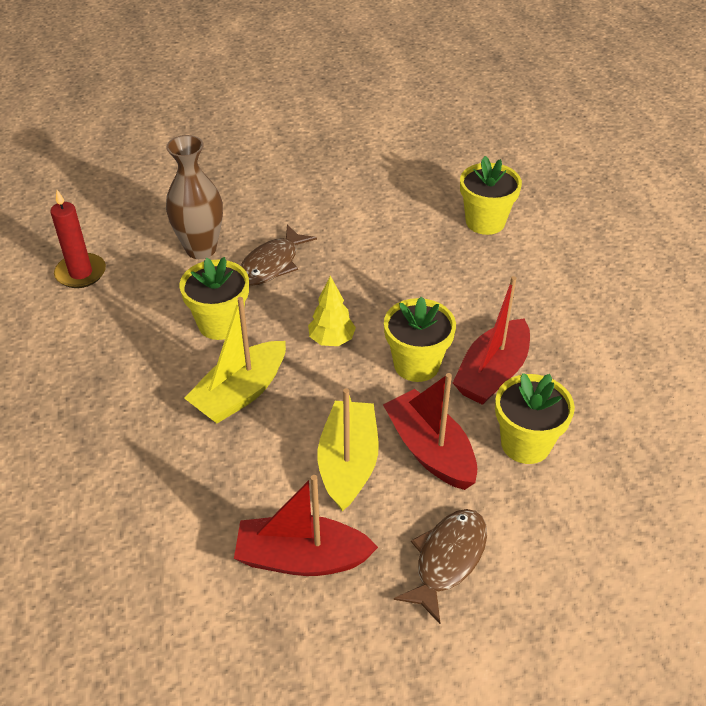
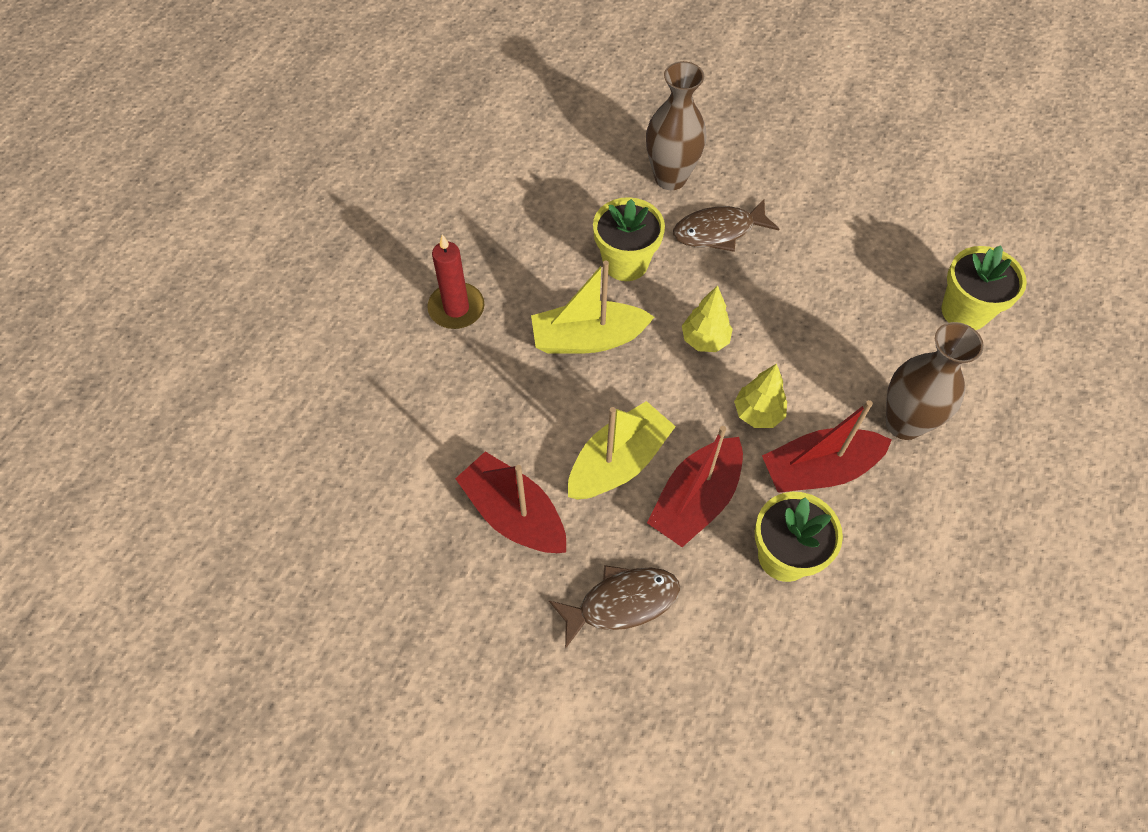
camera: 40 degrees right, 15 degrees up
(81, 273) = (555, 142): red candle -> red candle (456, 308)
(416, 364) = (758, 414): yellow flower pot -> yellow tree
(430, 450) = (695, 500): red boat -> red boat turned 150 degrees counterclockwise
(516, 310) = (904, 423): none -> brown vase

